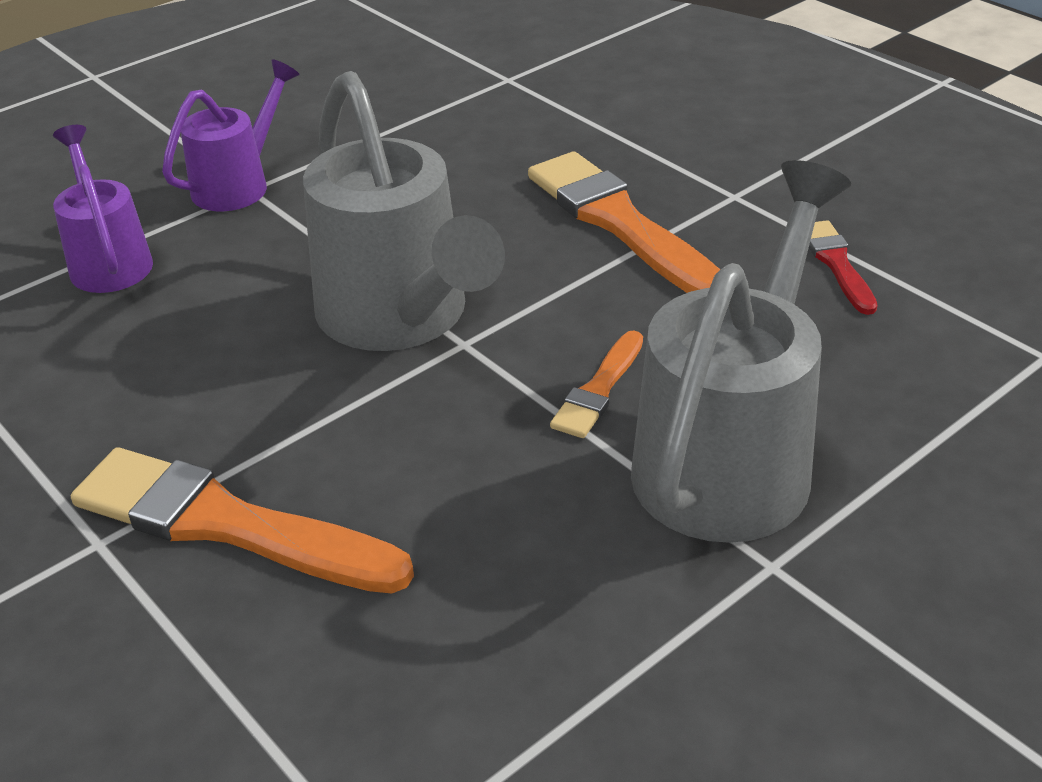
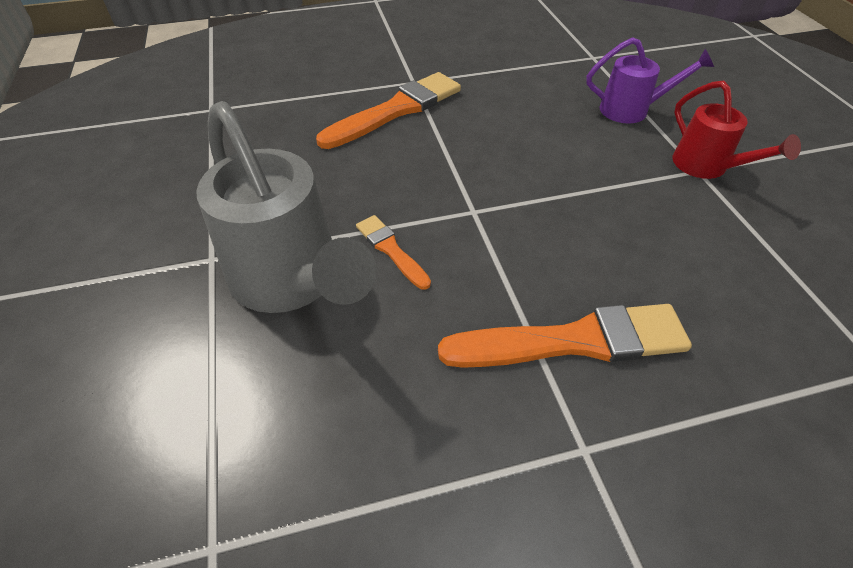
camera: 115 degrees right, 10 degrees up
(238, 185) = (706, 167): purple watering can -> red watering can
(400, 317) = (515, 194): grey watering can -> none
(836, 264) = (435, 467): red brush -> none

